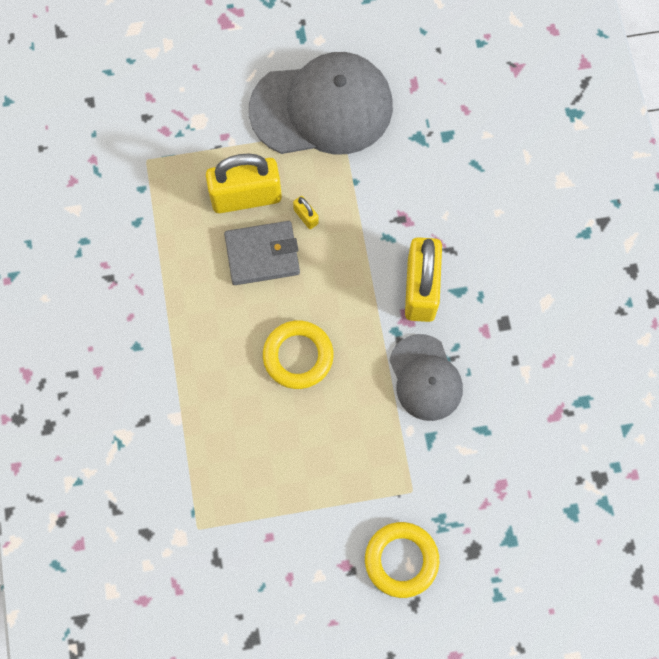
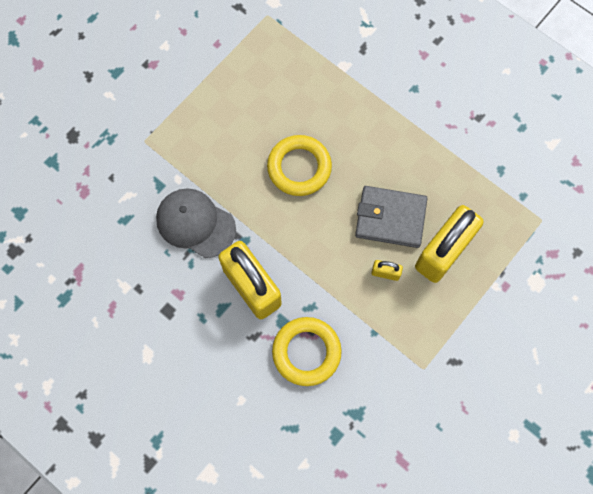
camera: 140 degrees right, 0 degrees up
(262, 254) = (390, 218): grey wallet -> grey wallet turned 60 degrees clockwise
(322, 108) = (455, 374): grey cap -> none
(401, 560) = (117, 94): yellow ring -> yellow ring (306, 352)

